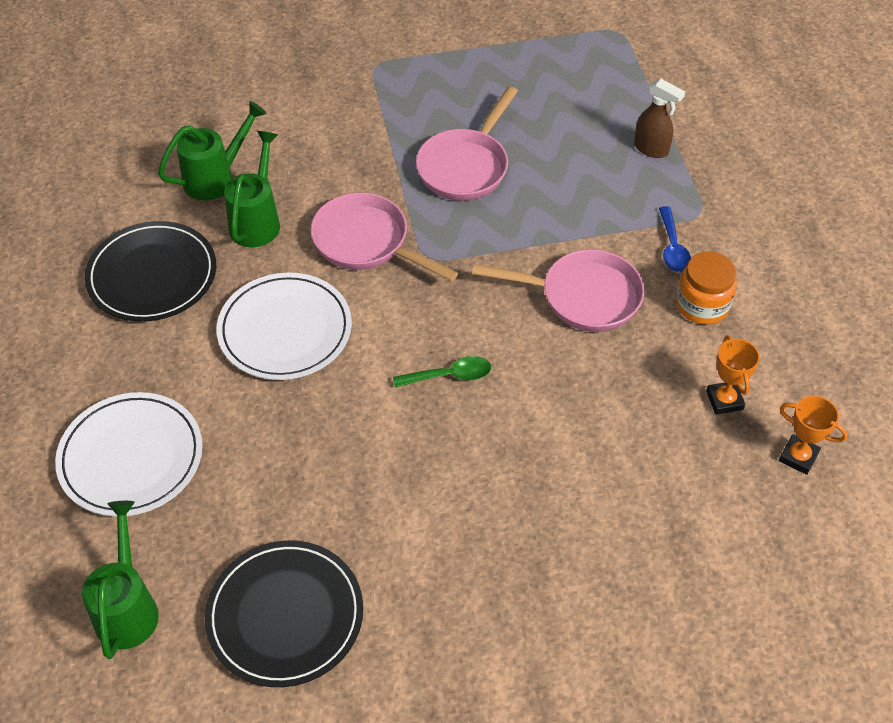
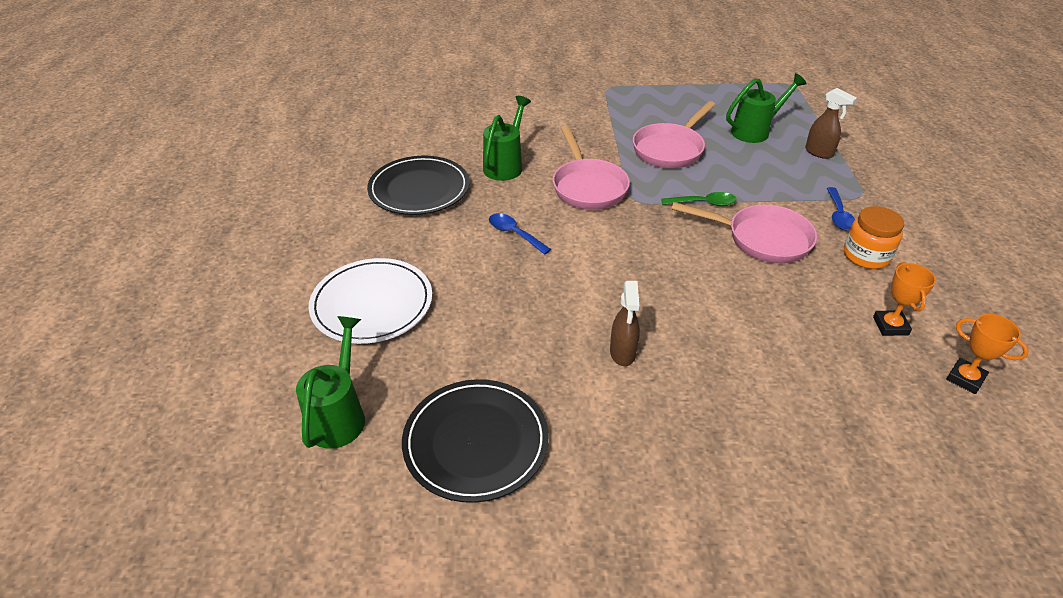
camera: 10 degrees right, 10 degrees down
(215, 178) = (479, 138): green watering can -> green watering can (755, 131)
(285, 330) = (514, 234): white plate -> blue spoon
(367, 243) = (588, 186): pink pan -> pink pan turned 150 degrees counterclockwise
(432, 480) = (622, 353): none -> brown spray bottle
(449, 375) = (645, 279): green spoon -> green spoon (704, 203)

